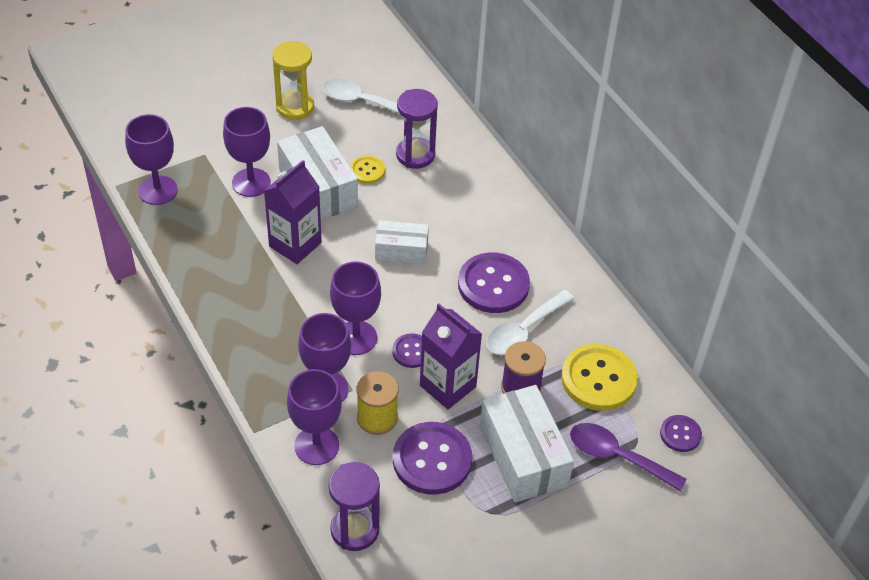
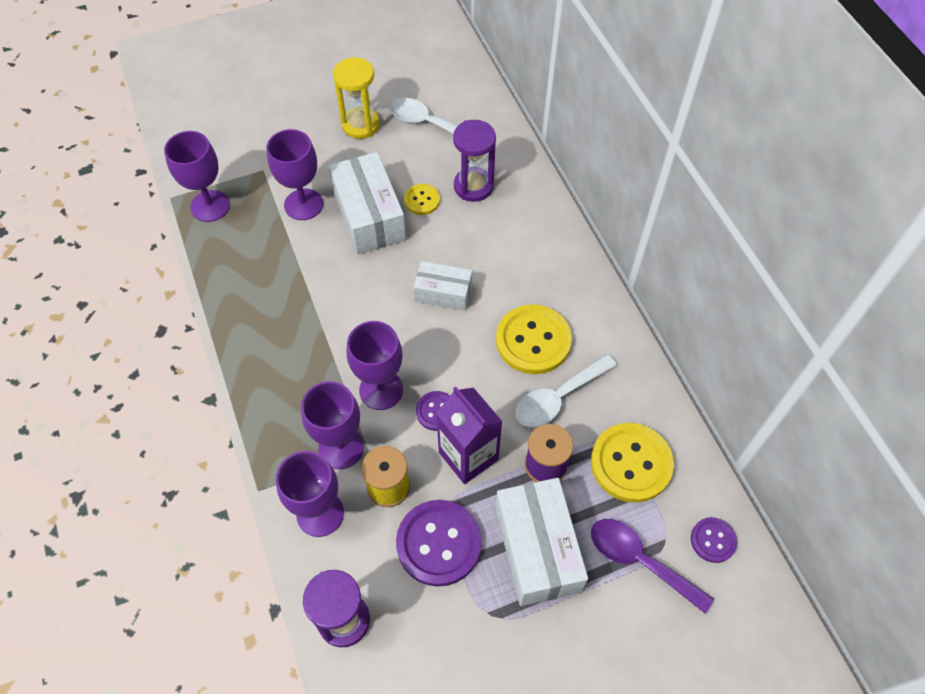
camera: 10 degrees right, 10 degrees up
(295, 244) = (336, 277): purple carton -> none
(493, 285) = (533, 341): purple button -> yellow button

